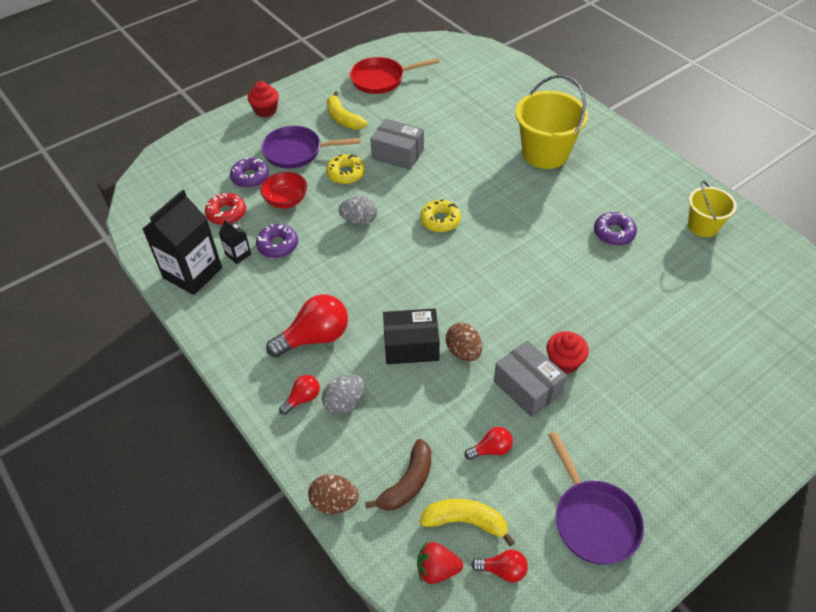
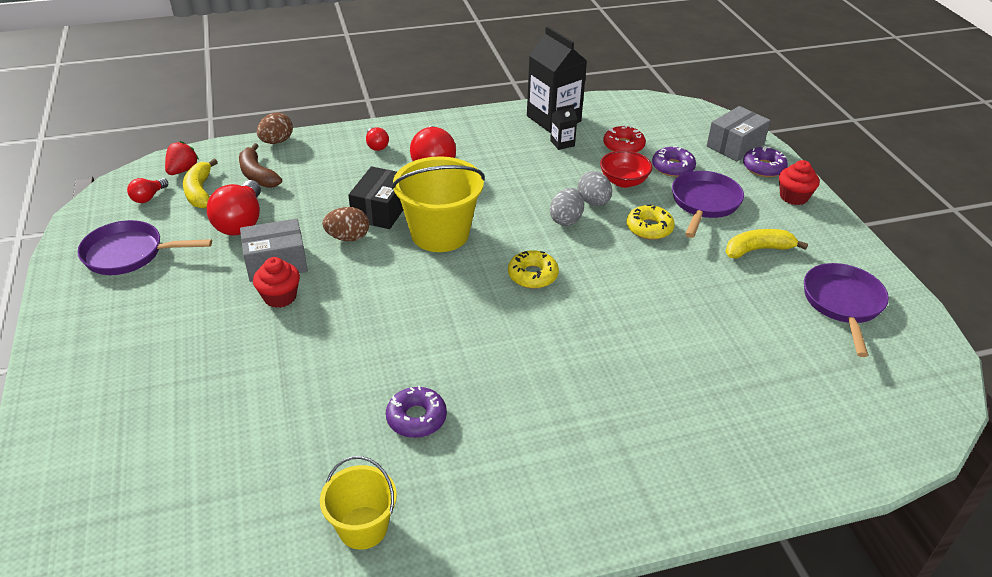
camera: 110 degrees right, 10 degrees down
(278, 245) = (560, 165): purple donut -> purple donut (763, 167)
(344, 403) = (354, 163): grey egg -> grey egg (593, 202)
(381, 79) = (843, 304): red pan -> purple pan
(398, 154) = (668, 275): grey box -> grey box (735, 145)
(465, 522) = (200, 192): yellow banana -> yellow banana turned 135 degrees clockwise
(491, 449) = (241, 222): red light bulb -> red light bulb, size x1.93
(545, 153) = (609, 414): yellow bucket -> yellow bucket (440, 234)

